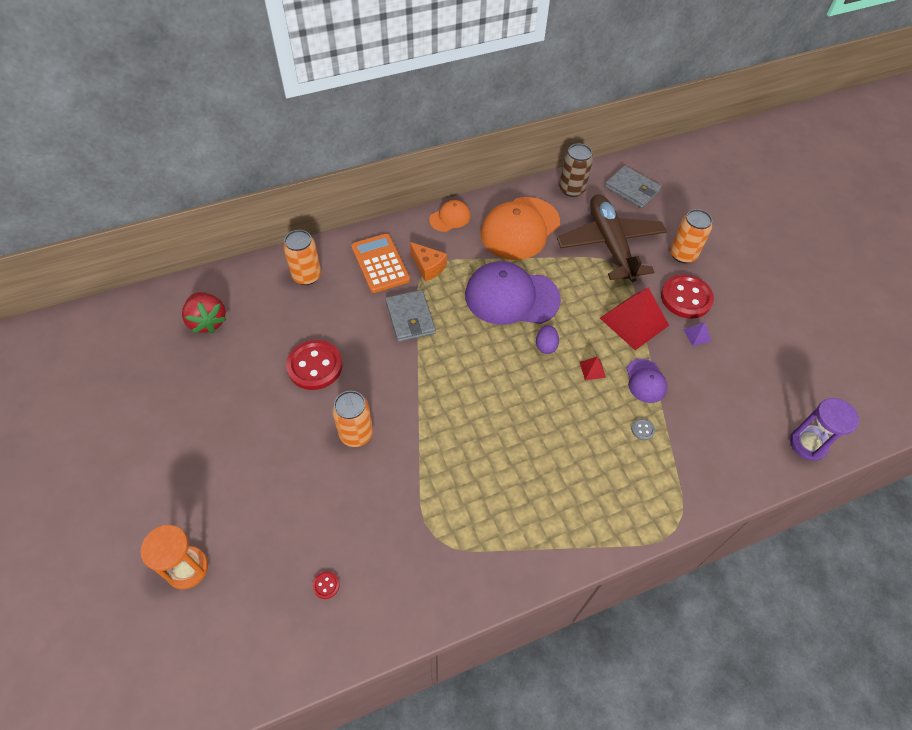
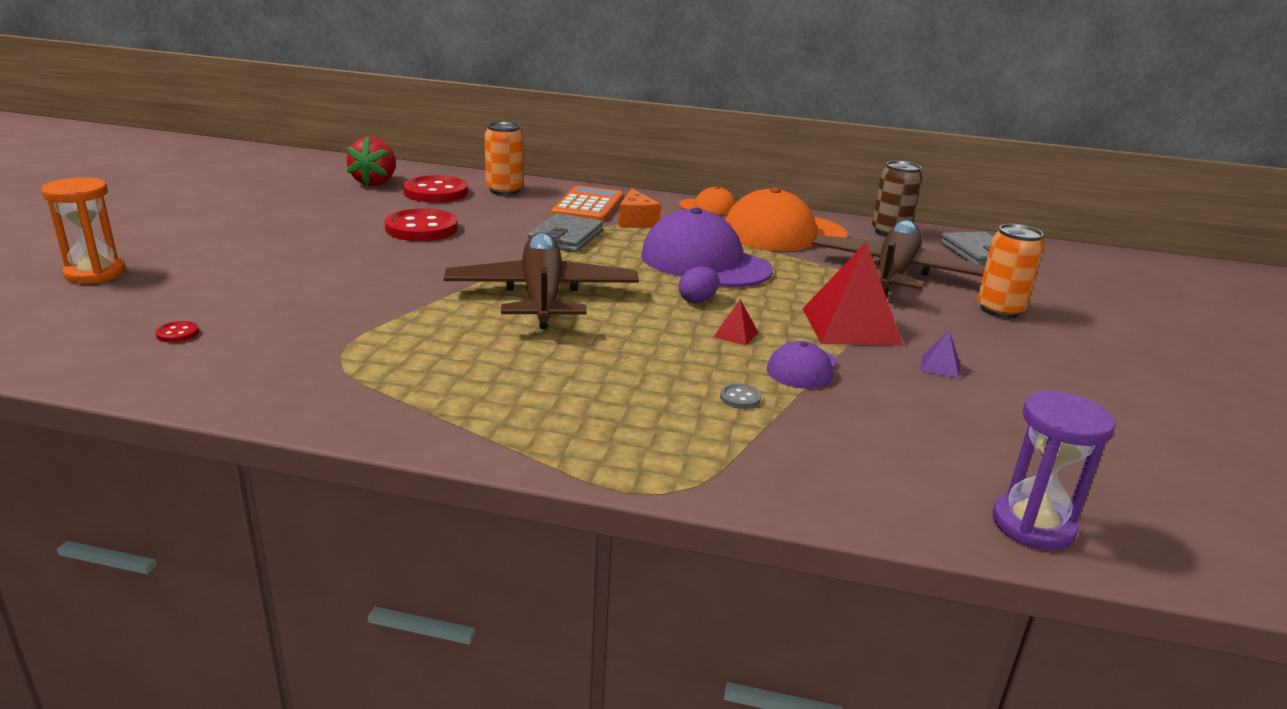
camera: 35 degrees right, 30 degrees down
(356, 434) = (387, 271): orange can -> none
(467, 398) = (542, 296): none -> brown plane
(686, 298) = (960, 337): red button -> red button (436, 192)

